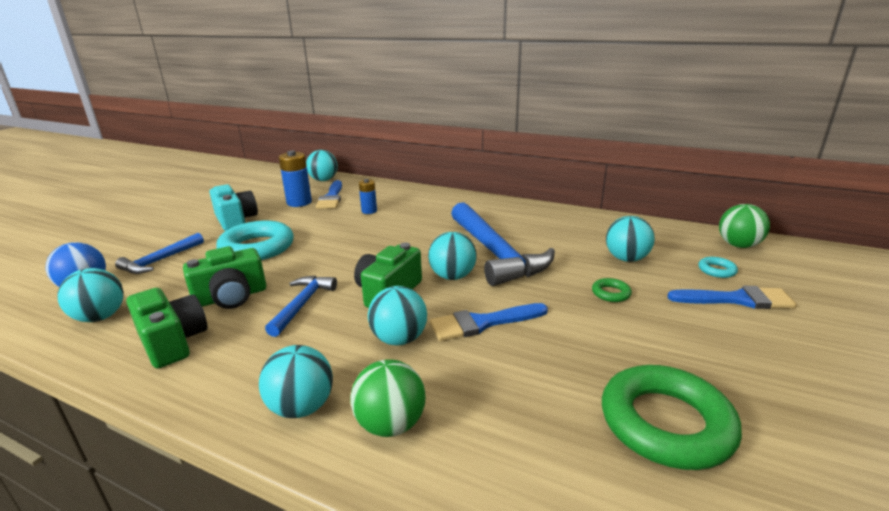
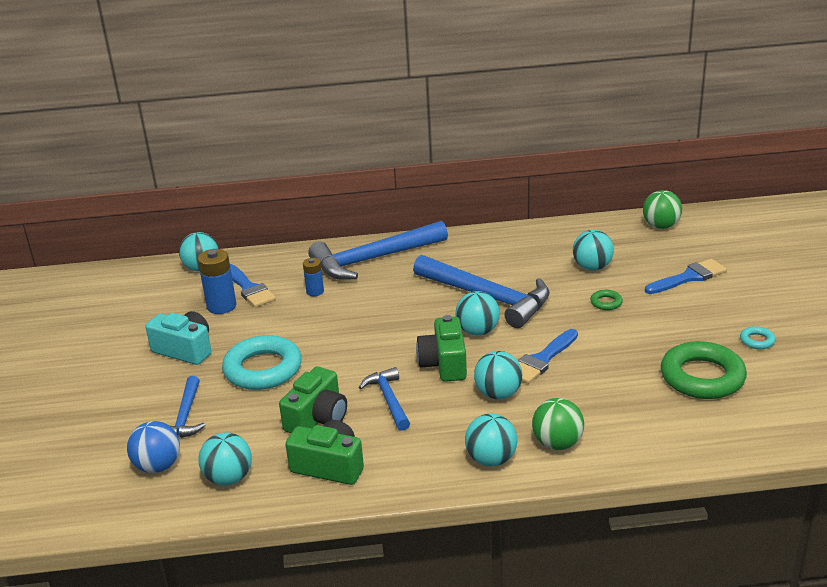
camera: 30 degrees left, 5 degrees up
(438, 203) = (373, 259): none -> blue hammer
(716, 270) = (661, 256): turquoise ring -> turquoise ring (757, 341)

